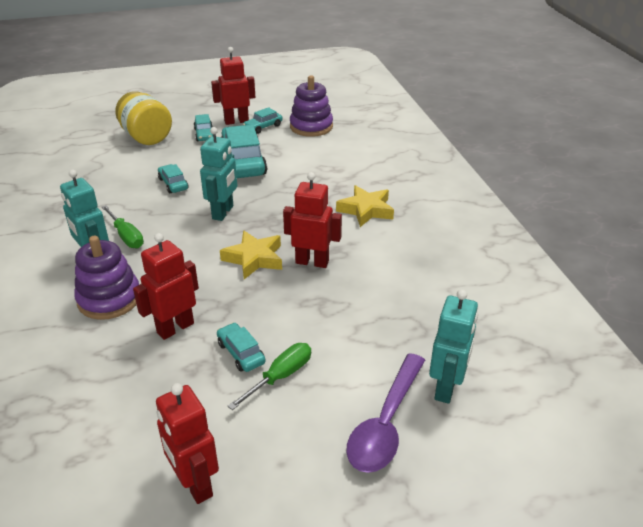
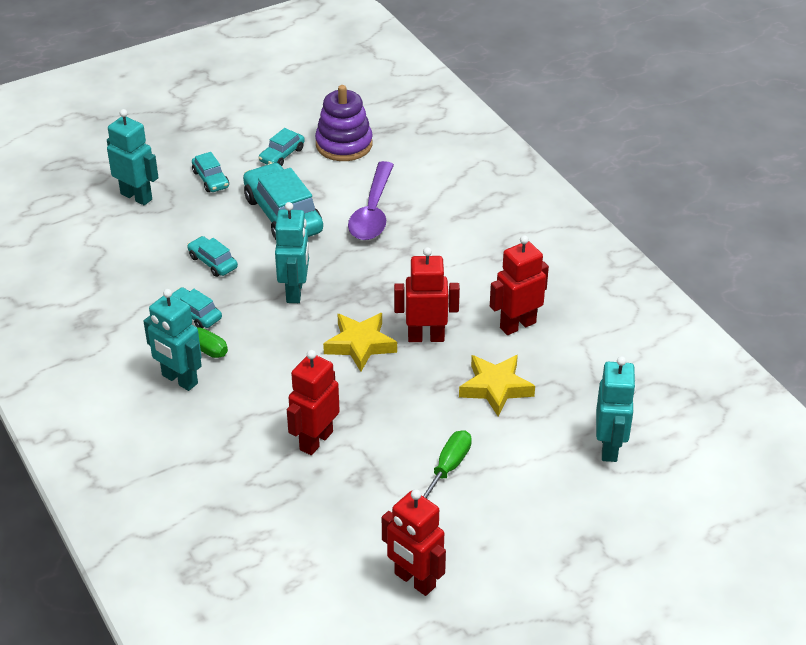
camera: 15 degrees left, 5 degrees up
(109, 299) = (225, 422): purple stacking toy -> none
(146, 137) = (136, 196): yellow jar -> turquoise robot
(236, 121) = (242, 151): red robot -> red robot (517, 325)
(241, 353) = (397, 453): turquoise car -> turquoise car (195, 314)
(366, 210) = (459, 259): yellow star -> yellow star (495, 388)
(386, 423) = (564, 492): purple spoon -> purple spoon (372, 211)

